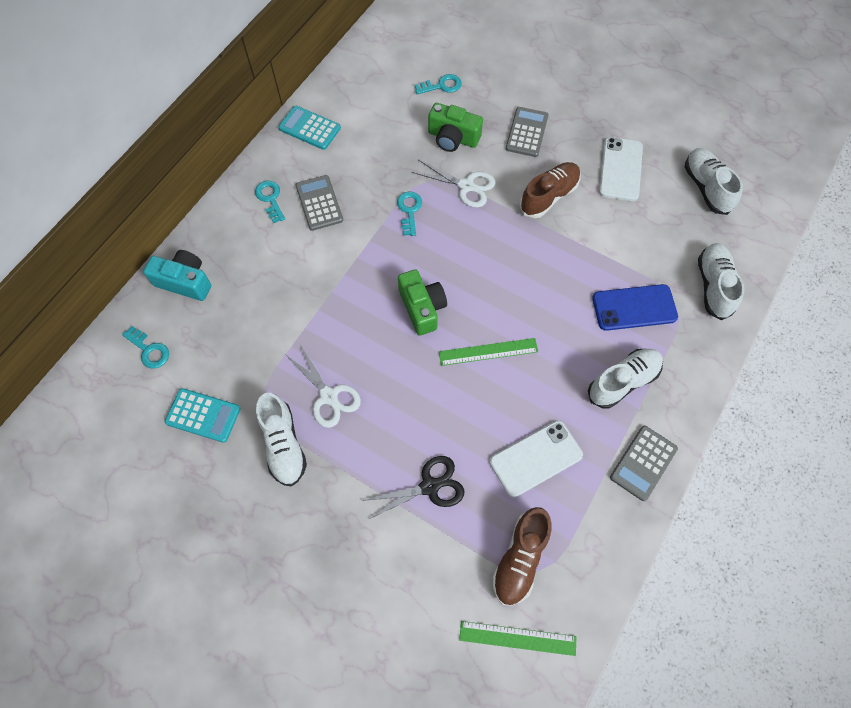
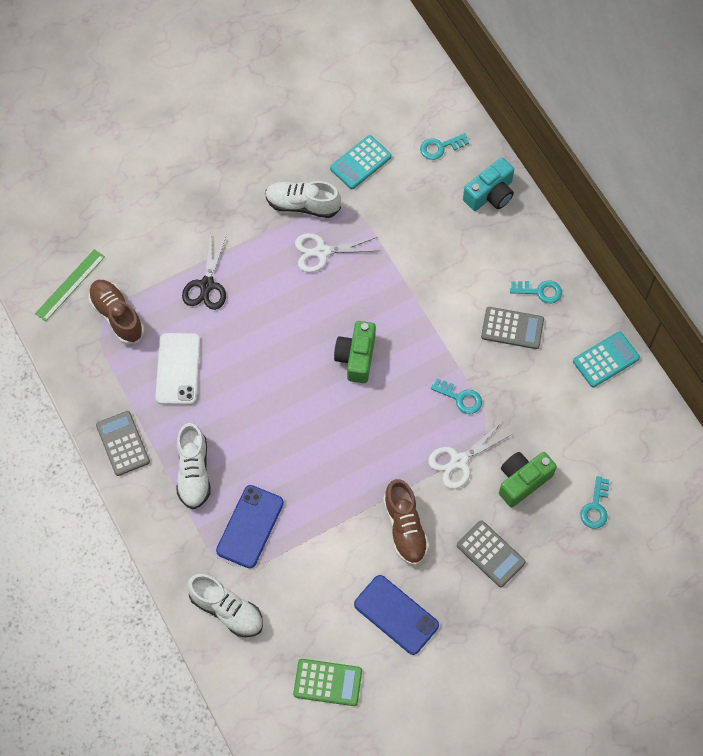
camera: 120 degrees right, 0 degrees up
(422, 308) = (356, 357): green camera -> green camera turned 90 degrees clockwise
(488, 351) = (285, 385): green ruler -> none
(620, 169) = (396, 615): white phone -> blue phone
(706, 187) = (327, 682): white shoe -> green calculator

